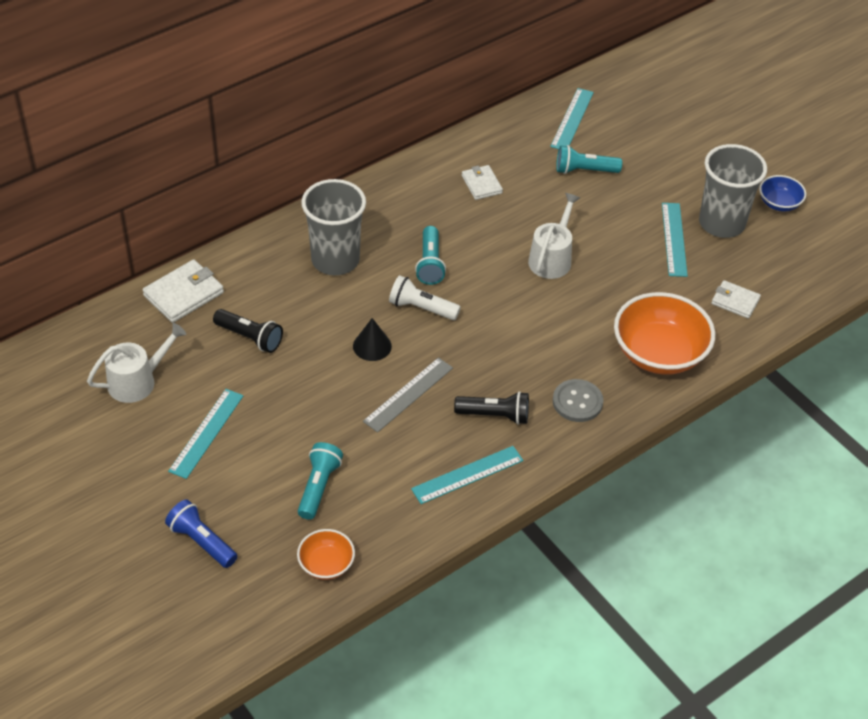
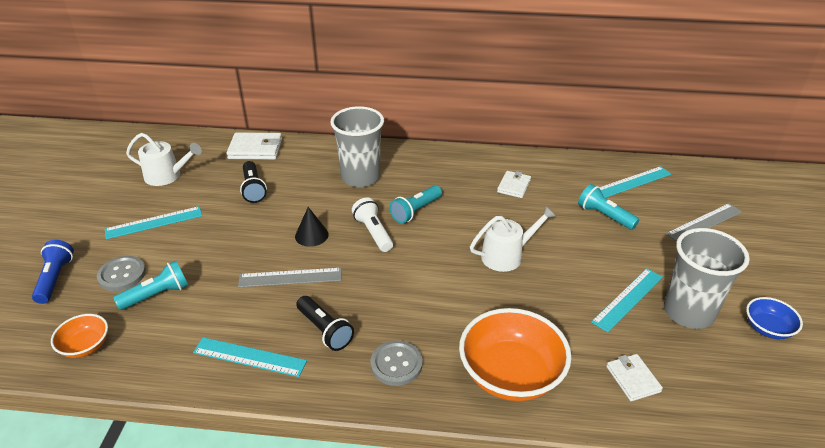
camera: 45 degrees right, 10 degrees down
(258, 495) = (122, 274): none -> grey button
(662, 131) = (704, 223): none -> grey ruler

